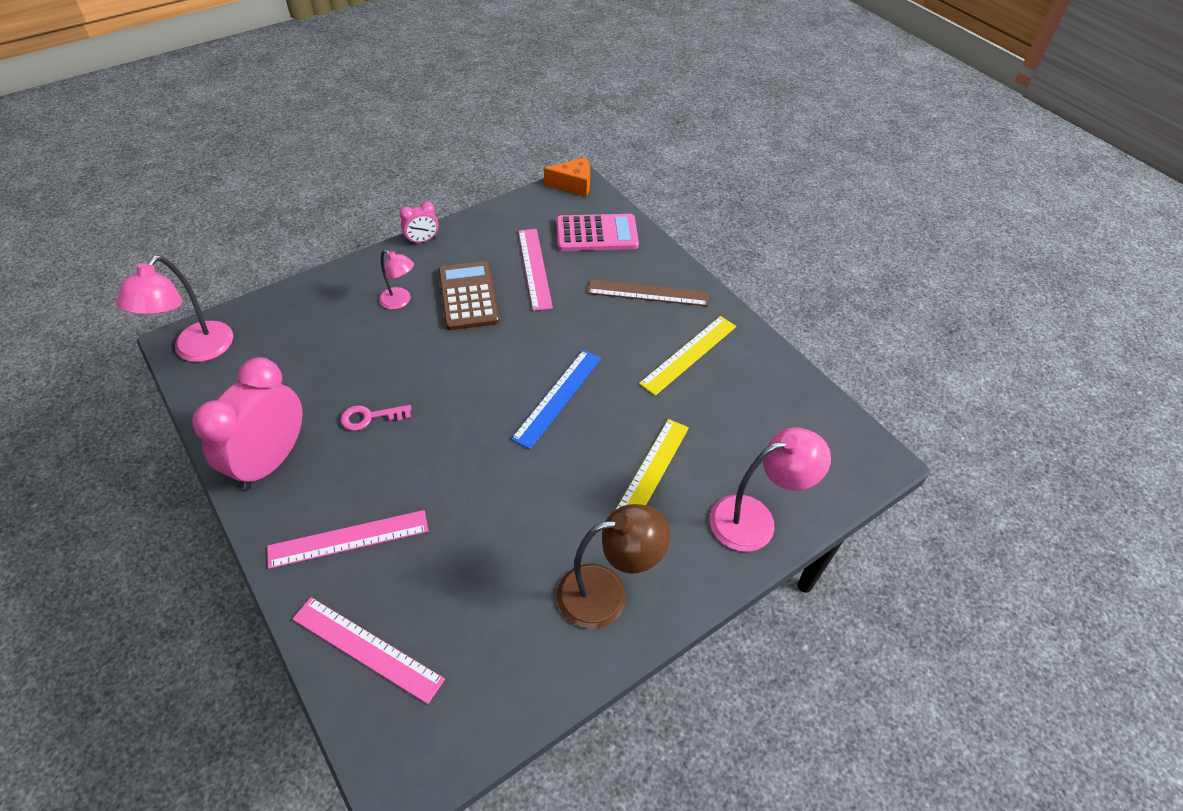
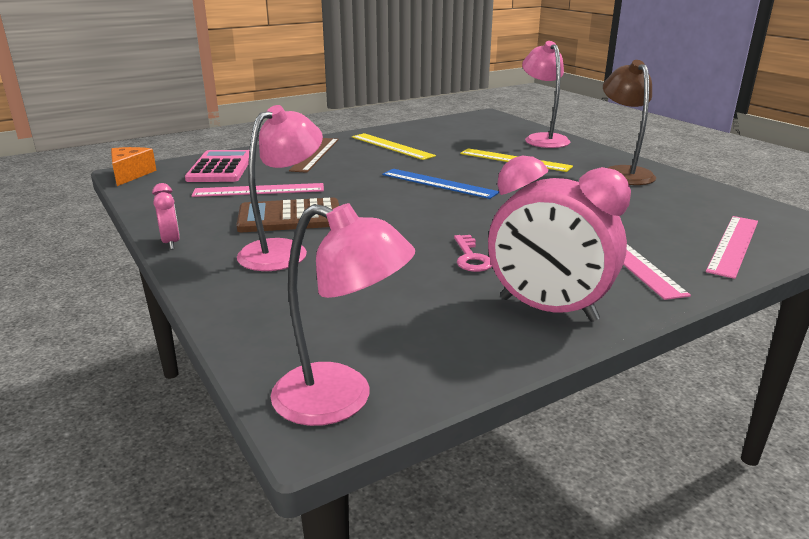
camera: 85 degrees left, 25 degrees down
(400, 301) = (283, 250): pink lamp -> pink lamp, size x1.69

